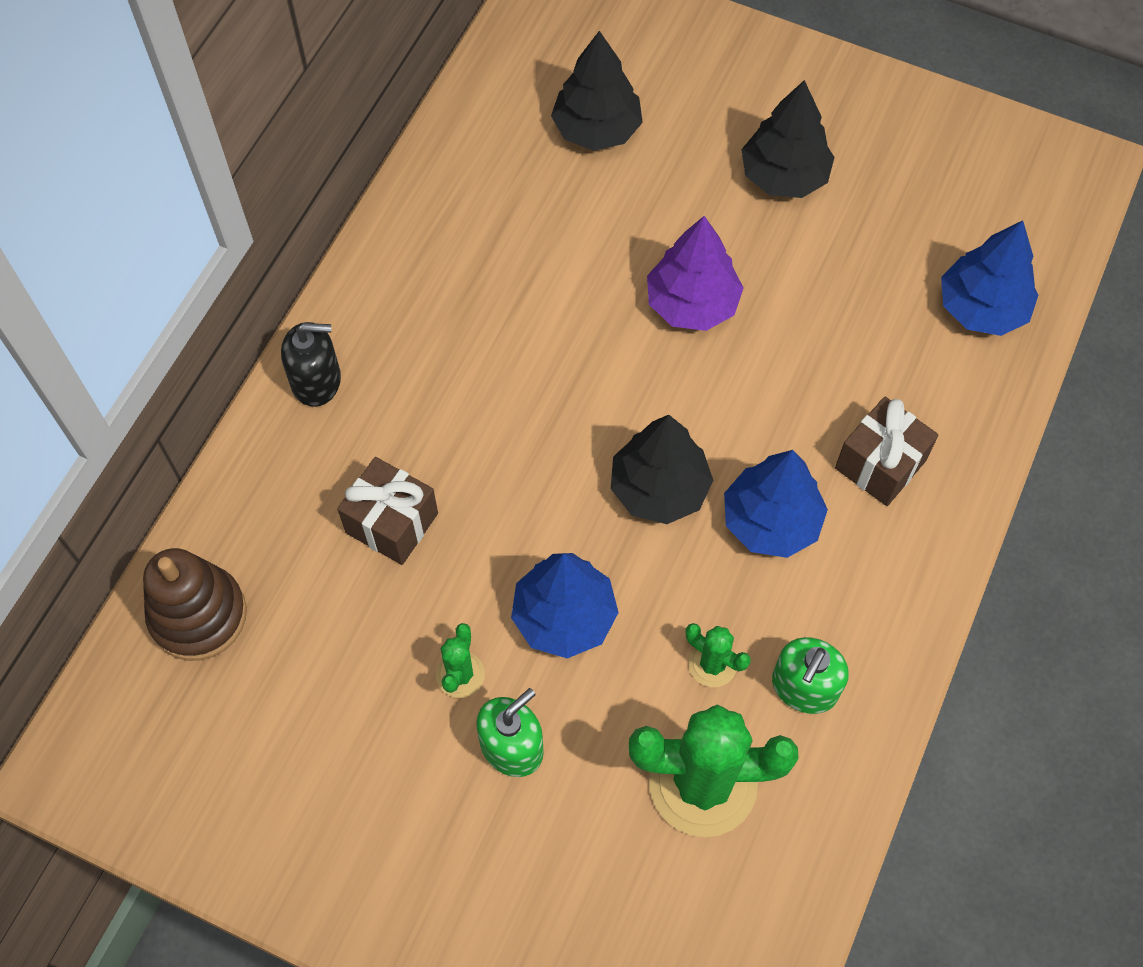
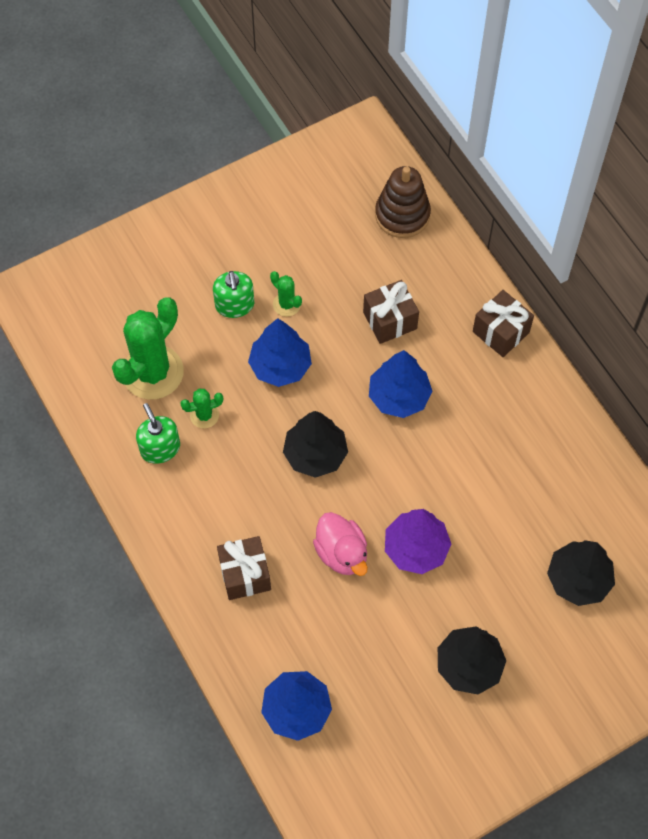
camera: 125 degrees right, 0 degrees up
(316, 380) = (500, 332): black soap dispenser -> brown gift
(763, 377) = (342, 553): none -> pink duck
(771, 521) = (256, 495): blue tree -> blue tree (399, 396)

